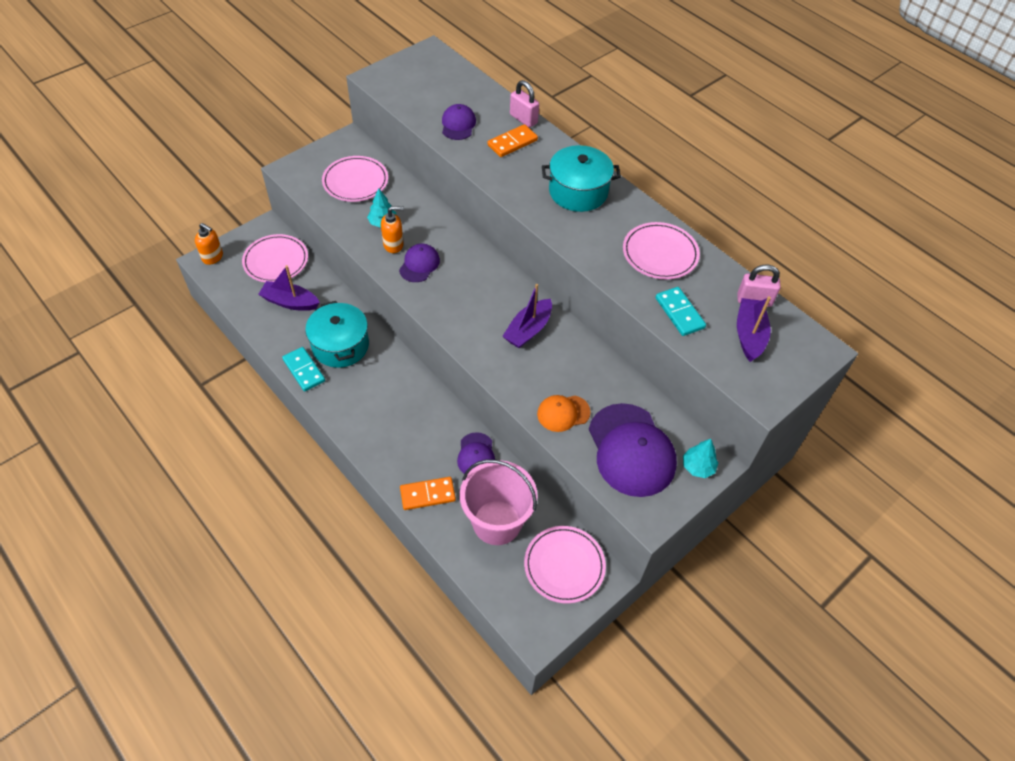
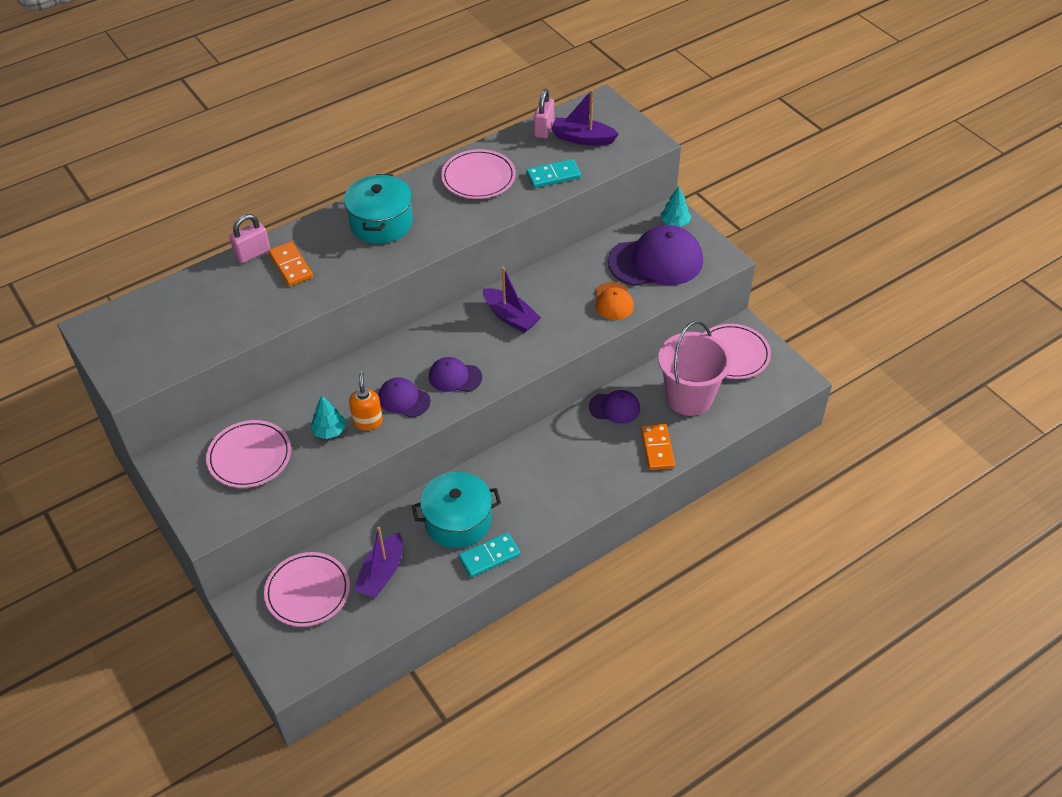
camera: 80 degrees left, 5 degrees down
(213, 257) = (283, 666): orange soap dispenser -> none
(458, 124) = (245, 309): purple cap -> purple cap (455, 377)

